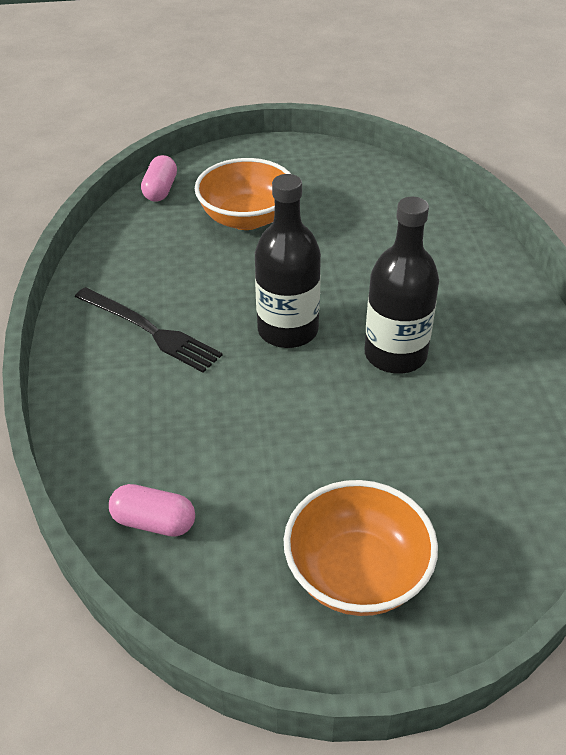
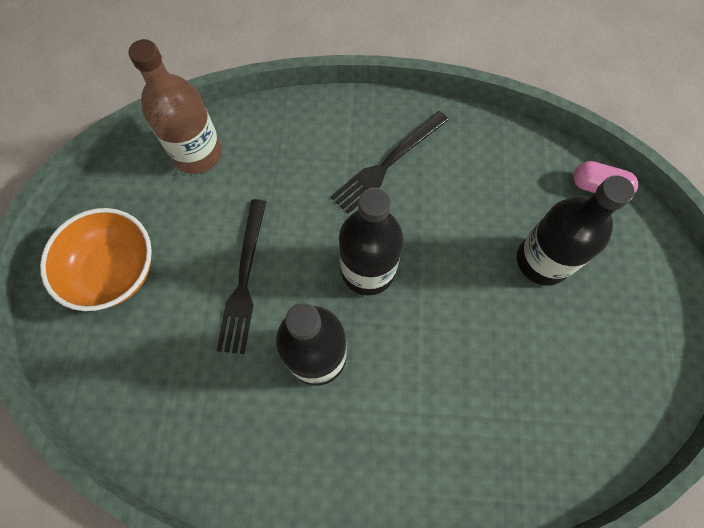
camera: 100 degrees right, 25 degrees up
(154, 522) = (197, 153): pink capsule -> brown bottle
(246, 218) = (542, 261): orange bowl -> black bottle
(329, 431) = (244, 280): none -> black fork

